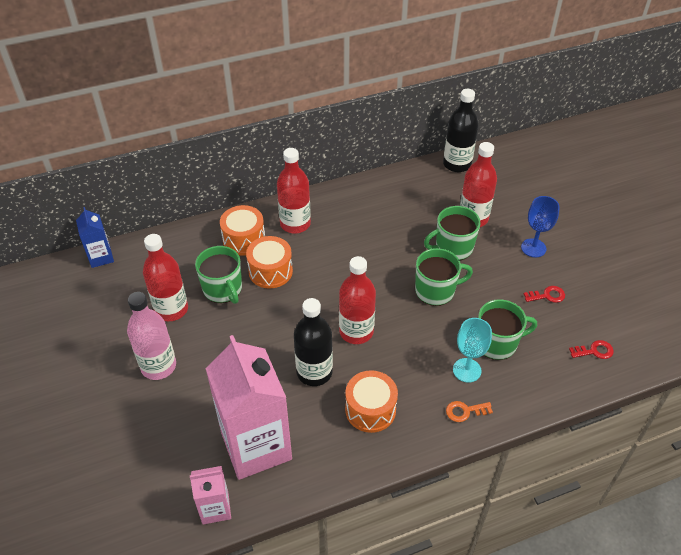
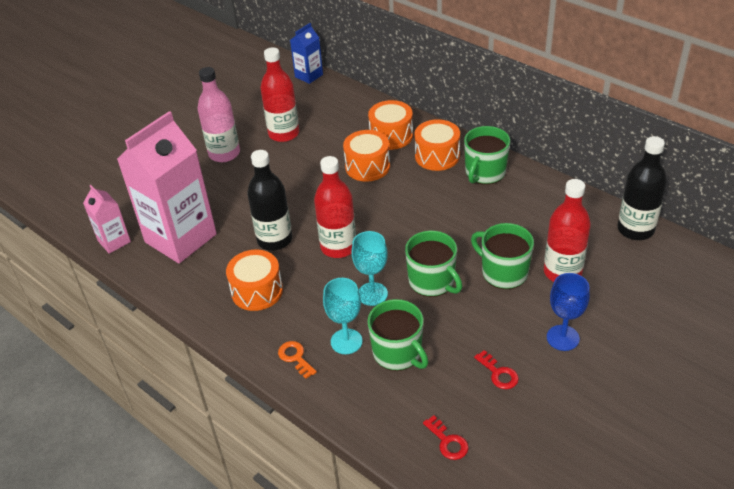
camera: 65 degrees right, 5 degrees down
(223, 289) = (325, 150): green mug -> green mug (484, 173)
(295, 224) = (437, 156): red bottle -> orange drum
(425, 332) = (372, 294): none -> turquoise goblet

